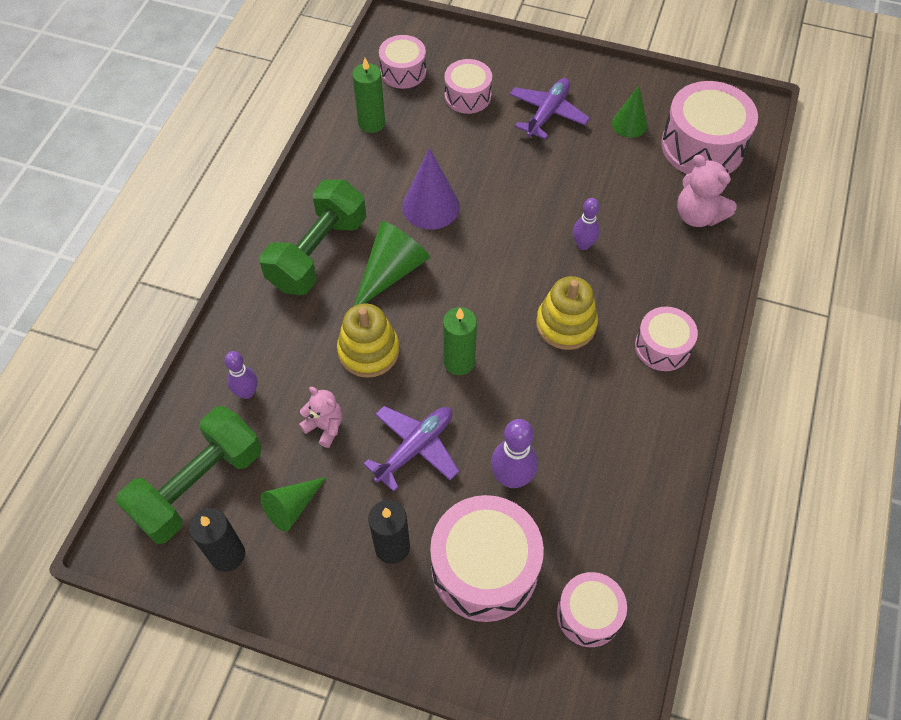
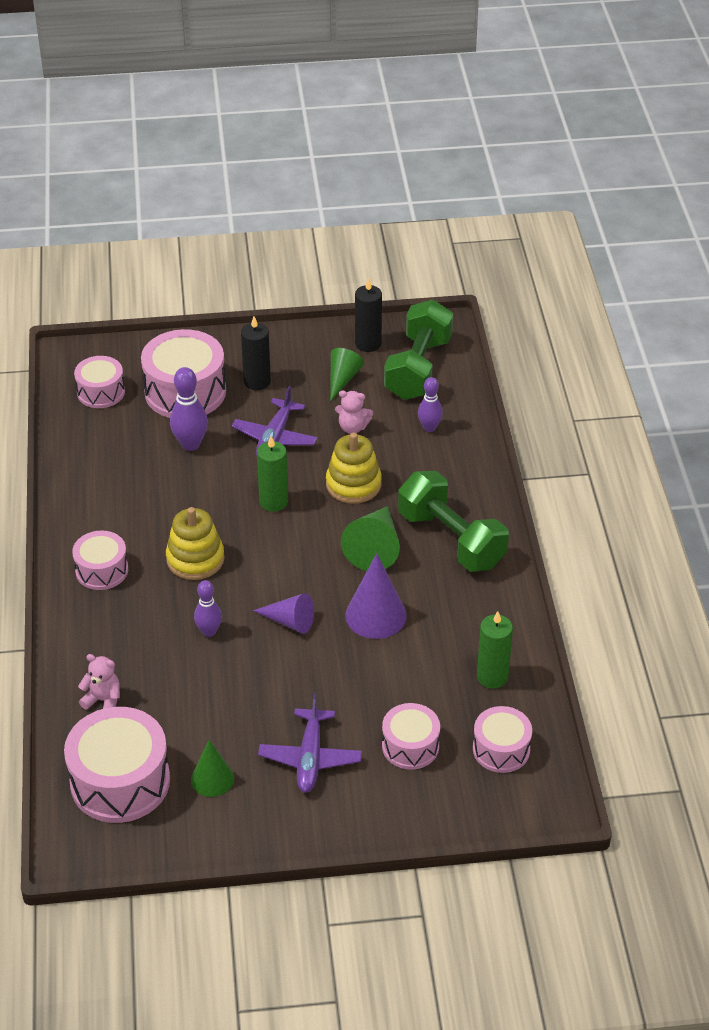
camera: 155 degrees right, 15 degrees down
(318, 253) = (451, 539): green dumbbell -> green dumbbell turned 45 degrees counterclockwise
(508, 228) = (289, 621): none -> purple cone
(697, 215) = (103, 700): pink teddy bear -> pink teddy bear, size x0.66

